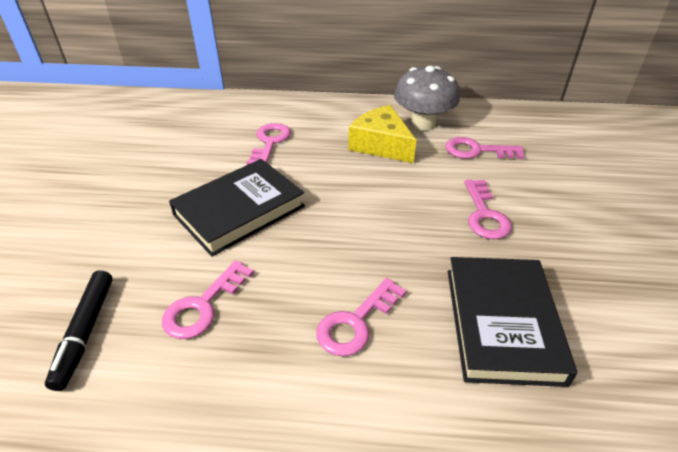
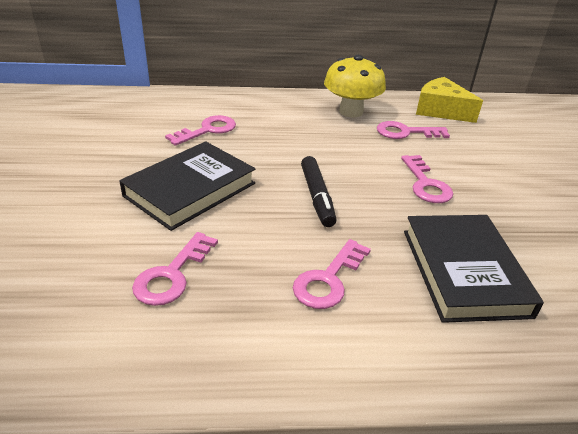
camera: 10 degrees left, 5 degrees down
(85, 332) = (50, 307): black marker -> black marker (317, 197)
(270, 142) = (207, 130): pink key -> pink key turned 45 degrees clockwise
(381, 145) = (316, 130): yellow cheese -> yellow cheese (441, 110)
(422, 124) = (351, 111): grey mushroom -> yellow mushroom

